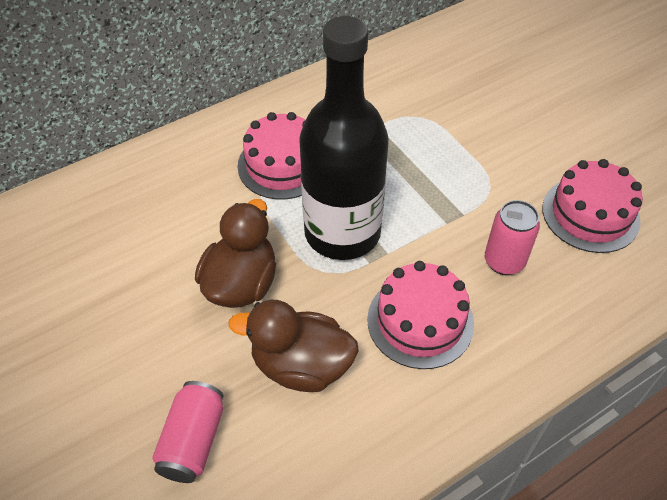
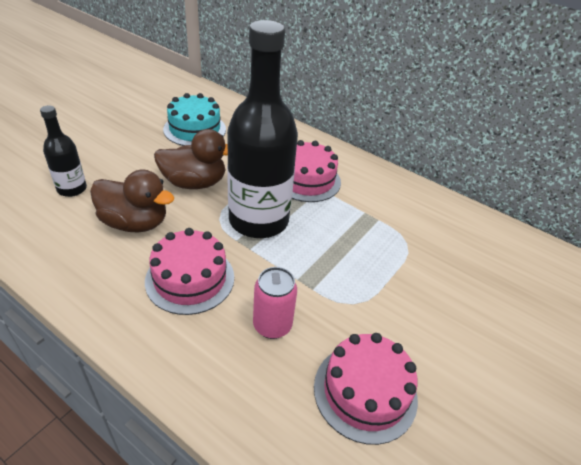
camera: 65 degrees right, 10 degrees down
(106, 258) = (195, 129): none -> turquoise cake
(193, 441) = (72, 189): pink can -> black bottle
(301, 366) = (135, 223): brown duck -> brown duck turned 120 degrees clockwise

